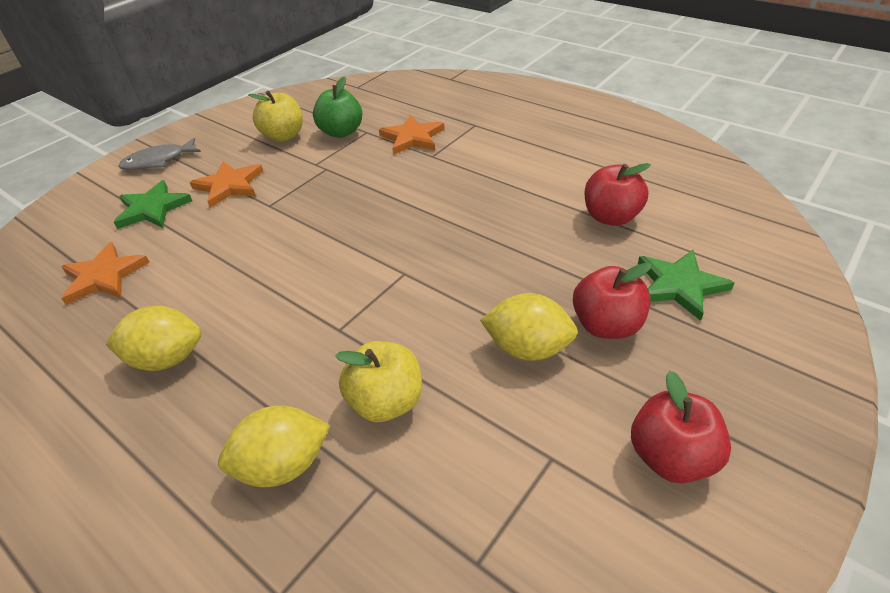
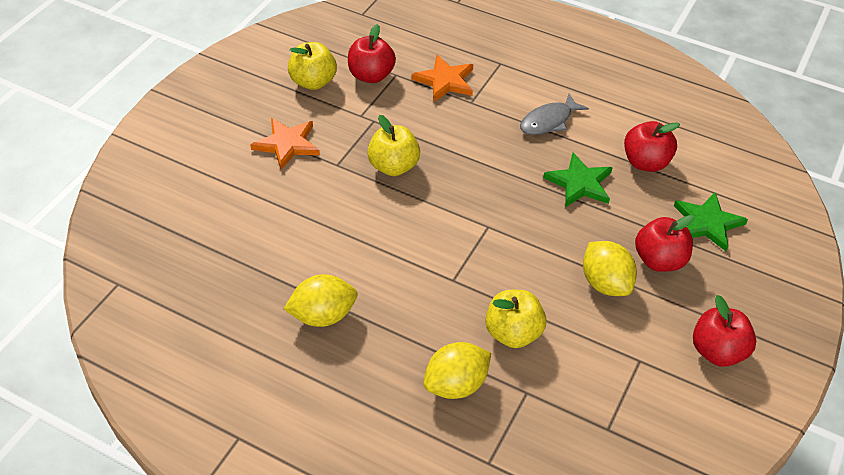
camera: 15 degrees left, 5 degrees up
(104, 276) = (220, 247): orange star -> none
(152, 208) = (223, 174): green star -> green star (579, 183)
(158, 161) = (195, 117): grey fish -> grey fish (548, 121)
(325, 209) = (393, 166): none -> yellow apple
(341, 132) = (371, 75): green apple -> red apple
(528, 348) = (605, 283): yellow lemon -> yellow lemon turned 60 degrees clockwise

